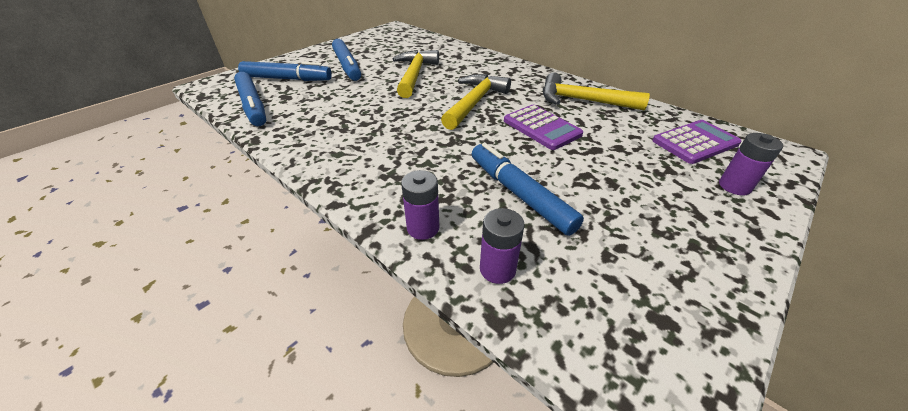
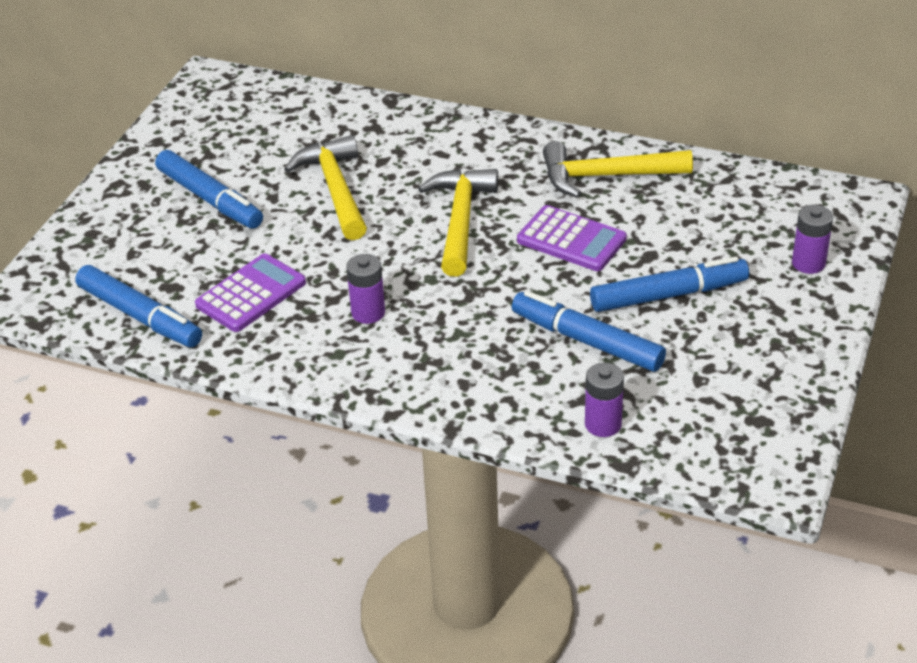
camera: 20 degrees left, 0 degrees up
(287, 79) = (137, 253): blue marker -> blue marker (668, 295)
(423, 228) = (507, 409): purple battery -> purple battery (368, 313)
(695, 142) = (761, 211): purple calculator -> purple calculator (251, 294)

